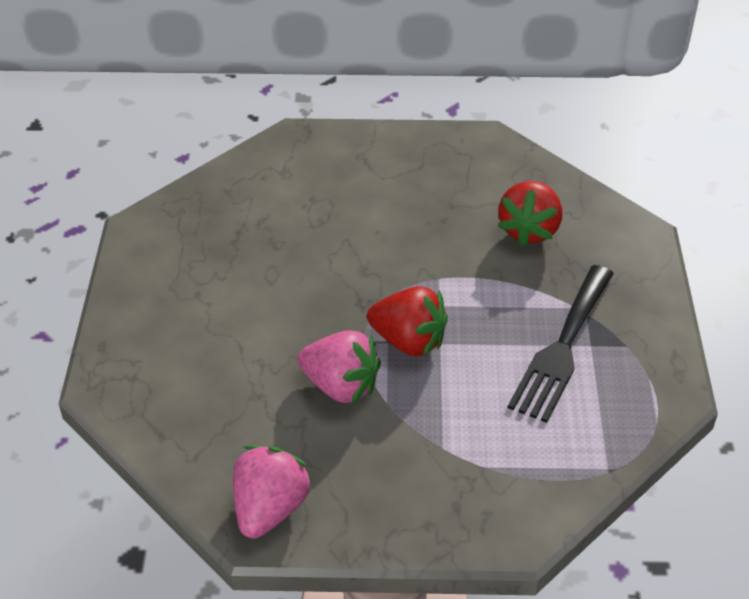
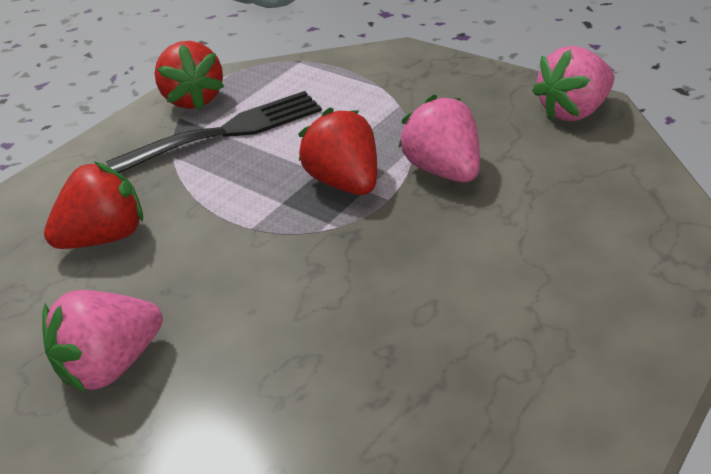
camera: 140 degrees left, 5 degrees down
(421, 175) = (112, 364): none -> pink strawberry
(642, 370) = (194, 99): none -> red strawberry

